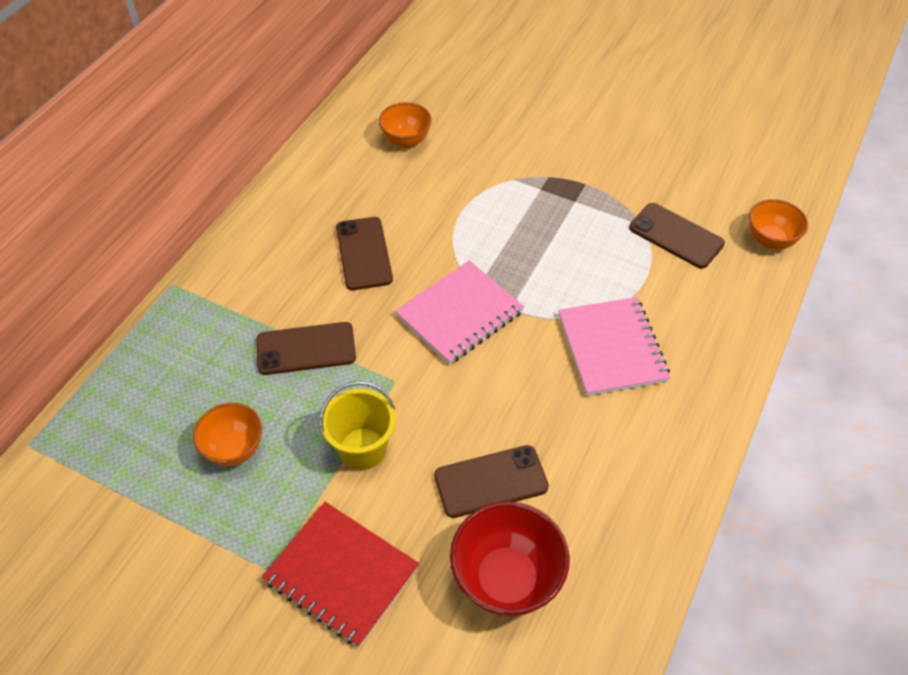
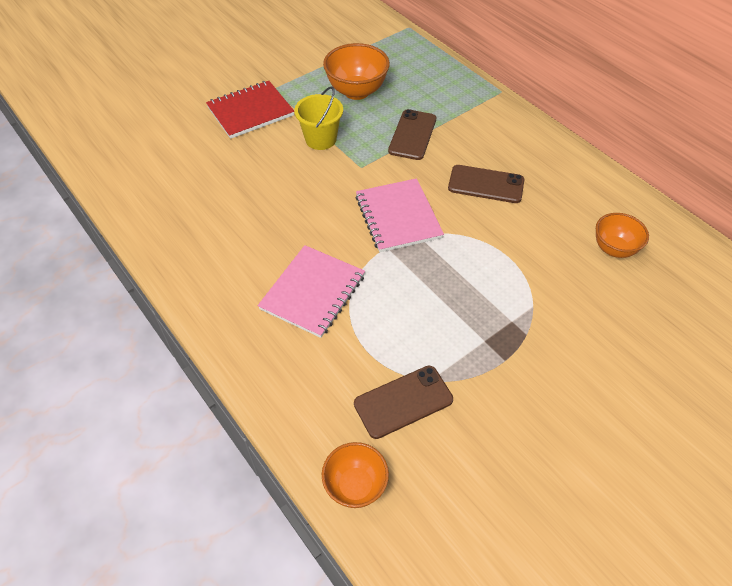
camera: 115 degrees right, 0 degrees up
(234, 449) = (356, 91): orange bowl -> orange bowl, size x1.55
(491, 481) = (257, 186): brown phone -> none
(506, 579) = (194, 171): red bowl -> none
(612, 348) = (313, 292): pink notebook -> pink notebook turned 75 degrees counterclockwise

